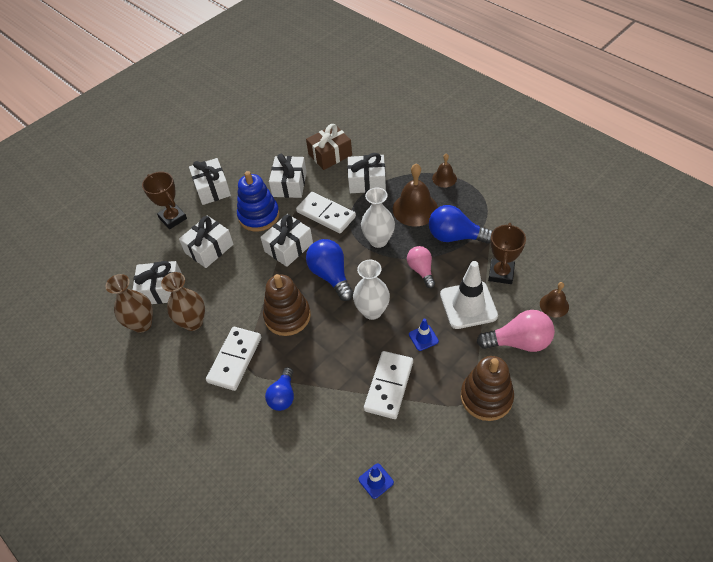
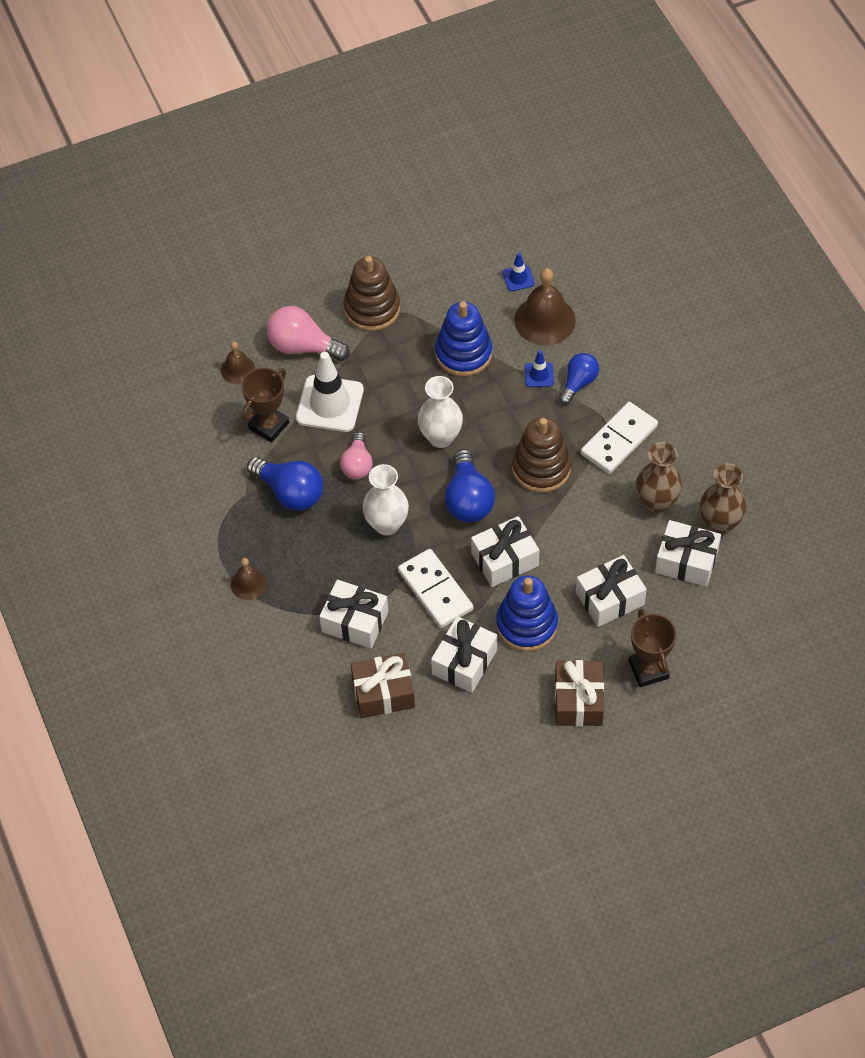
camera: 160 degrees left, 5 degrees up
(212, 188) = (578, 701): white gift -> brown gift
(388, 386) = (463, 353): white domino -> blue stacking toy
(415, 209) = (315, 551): brown bell -> brown bell (545, 320)
(423, 338) = (400, 387): blue traffic cone -> blue traffic cone (539, 375)

